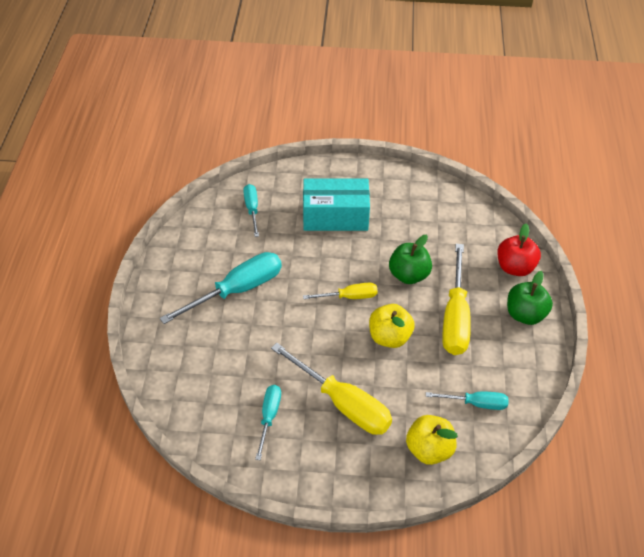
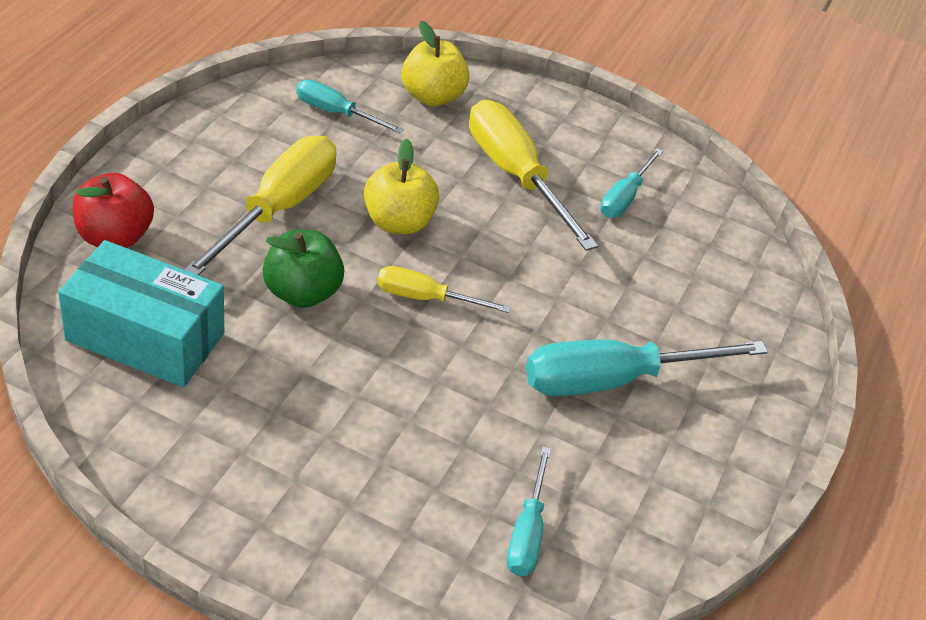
camera: 165 degrees left, 5 degrees down
(335, 216) = (363, 449): turquoise box -> turquoise box (145, 337)
(525, 314) = (168, 173): green apple -> none

